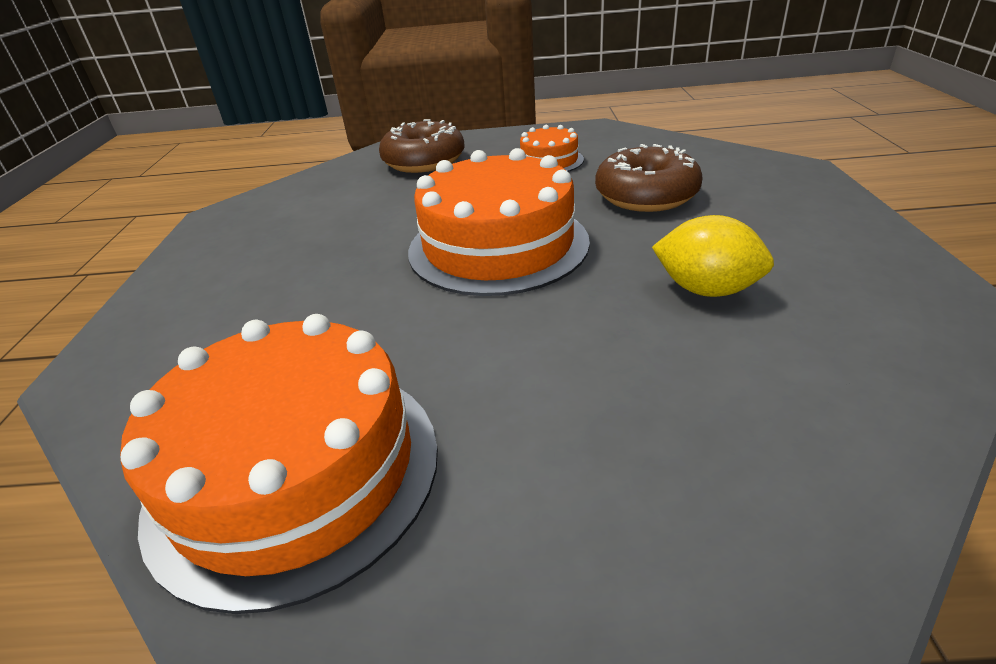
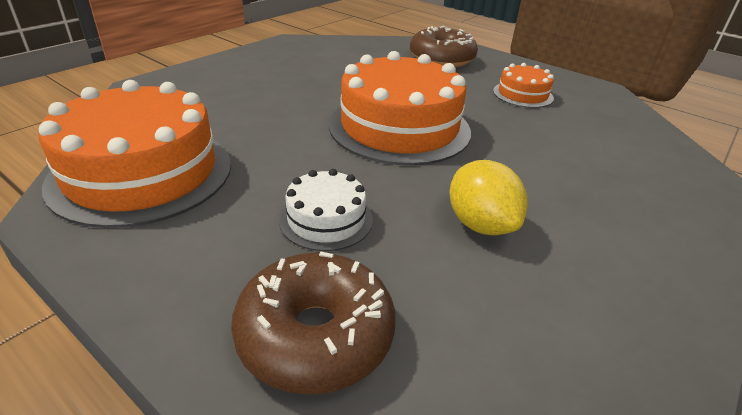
camera: 35 degrees right, 0 degrees up
(588, 373) = (326, 219): none -> white cake
(646, 195) = (551, 148): brown donut -> brown donut (315, 335)

